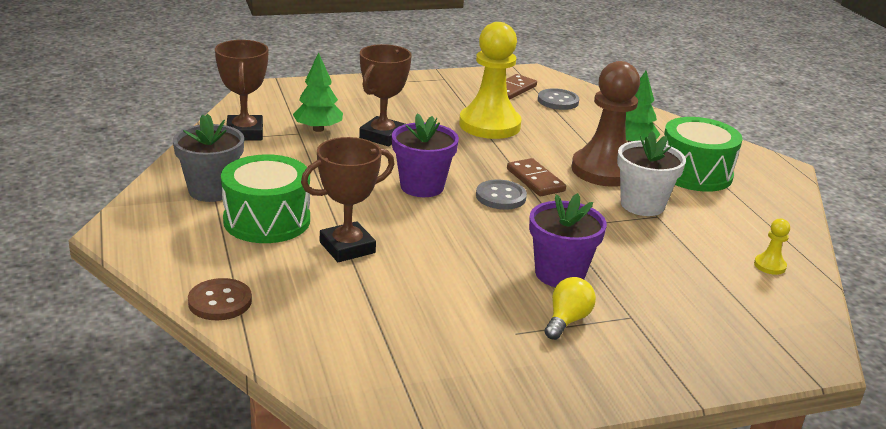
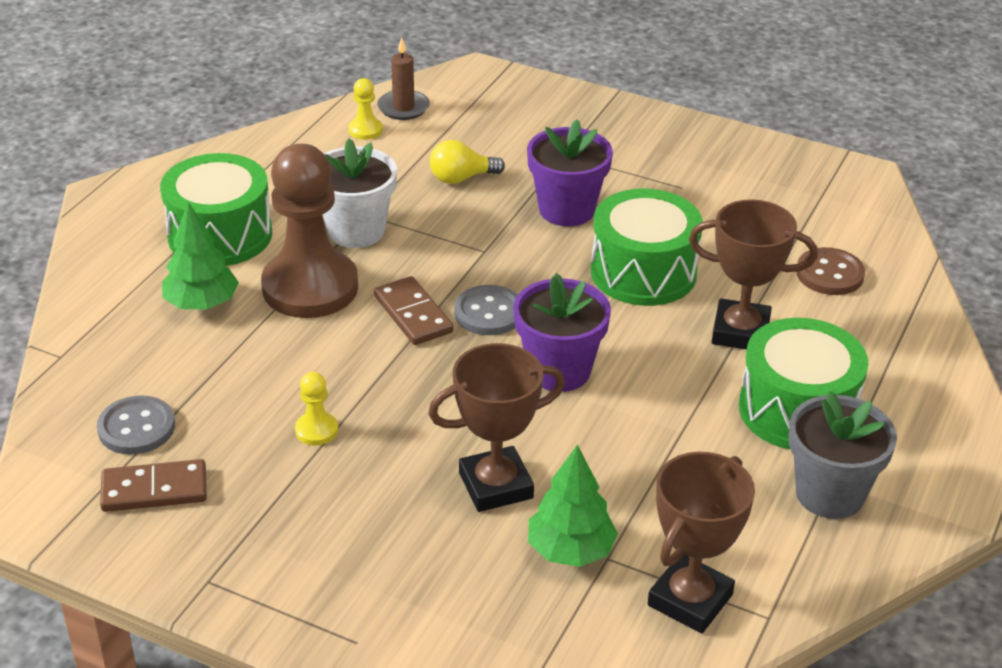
camera: 135 degrees left, 10 degrees up
(220, 302) = (925, 332): brown button -> brown button (829, 274)
(452, 256) = (643, 272): none -> green drum
(489, 125) = (316, 430): yellow pawn -> yellow pawn, size x0.40
(535, 180) = (413, 314): brown domino -> brown domino turned 45 degrees counterclockwise
(567, 320) = (624, 175): yellow light bulb -> yellow light bulb (461, 178)
(788, 295) = (403, 107): none -> brown candle

